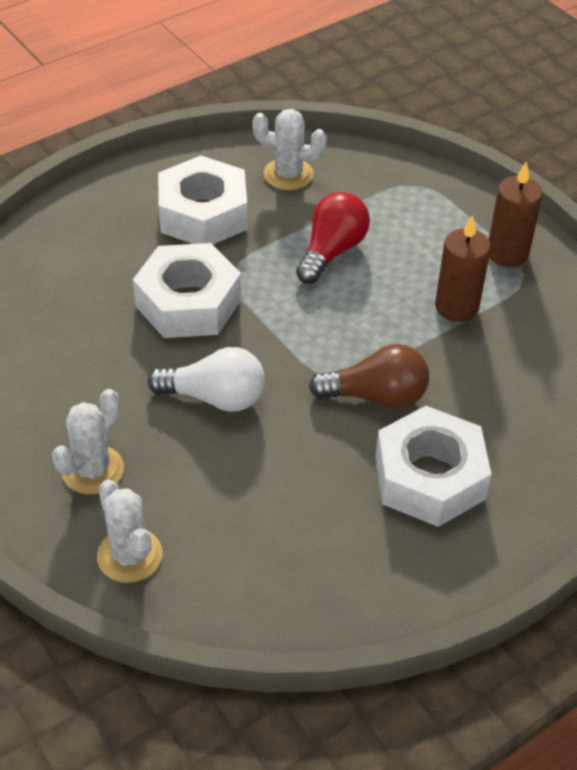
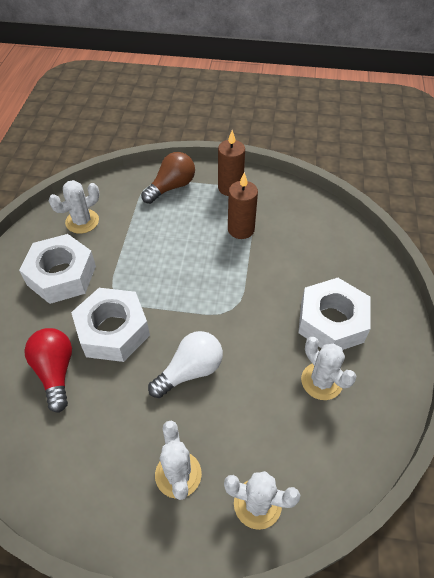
camera: 45 degrees left, 5 degrees up
(332, 251) = (152, 245): red light bulb -> red light bulb (55, 371)
(336, 519) = (321, 381): none -> white cactus
(376, 396) = (262, 302): brown light bulb -> brown light bulb (171, 187)

